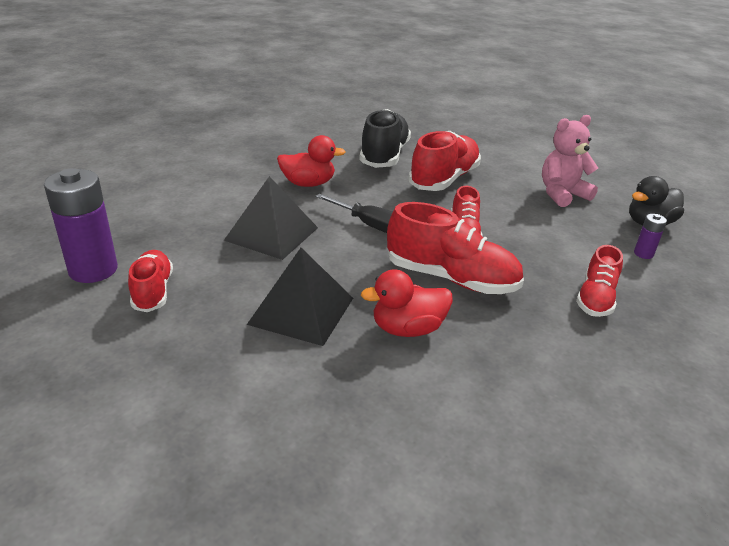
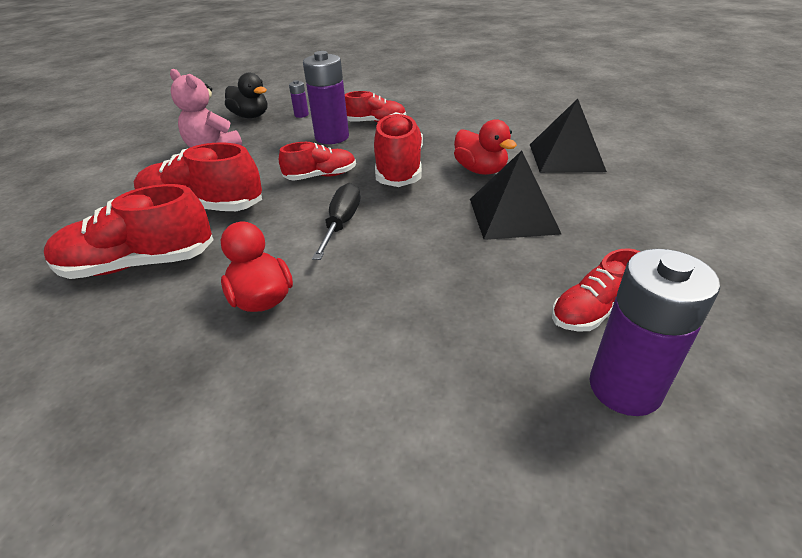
camera: 110 degrees left, 5 degrees up
(271, 233) = (410, 278): black pyramid -> black pyramid (566, 157)
(384, 156) = (139, 264): black shoe -> red shoe
(559, 258) = (332, 137): none -> purple battery

